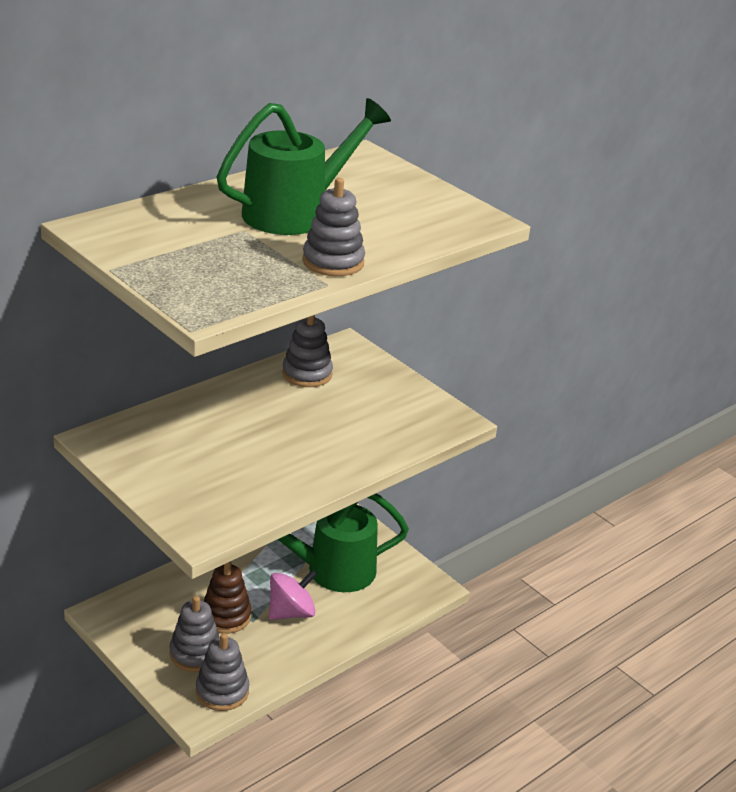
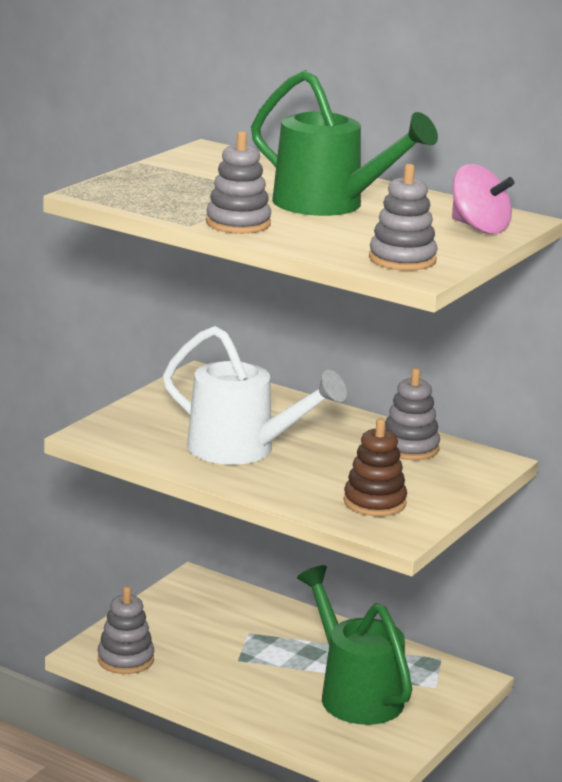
camera: 75 degrees right, 10 degrees down
(195, 653) = (169, 636): grey stacking toy -> grey stacking toy (402, 259)
(226, 616) = (234, 643): brown stacking toy -> brown stacking toy (374, 502)
(274, 455) = (242, 450): none -> white watering can
(291, 612) = (267, 680): pink spinning top -> pink spinning top (479, 228)

